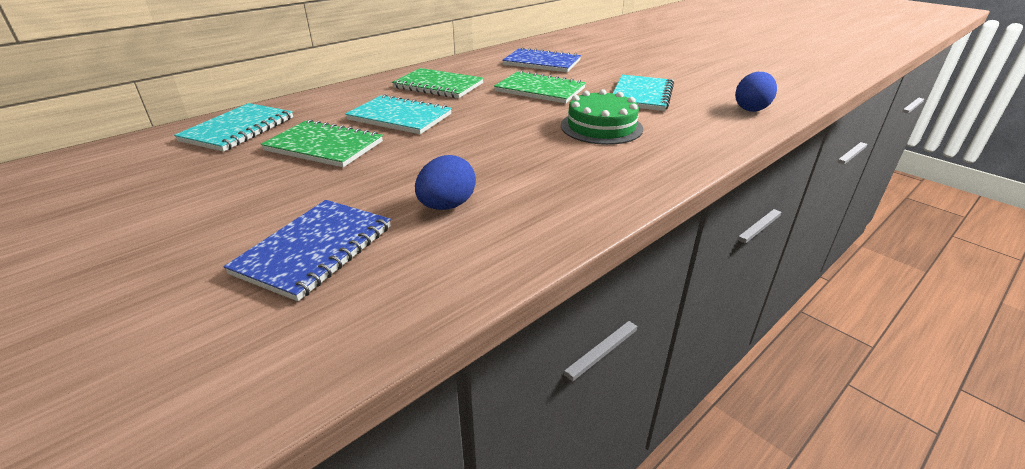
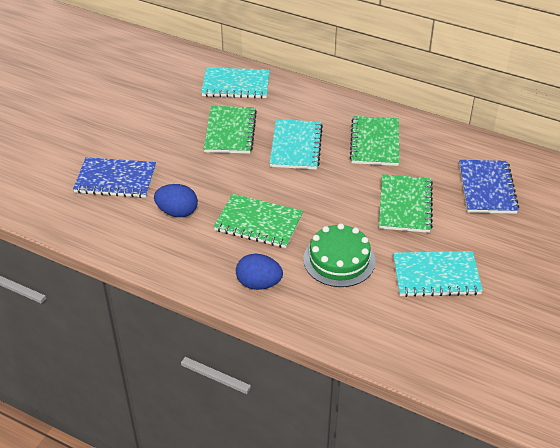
camera: 70 degrees right, 10 degrees up
(513, 156) = (258, 223): none -> green notebook
(751, 109) = (448, 361): blue egg -> blue egg (259, 284)

